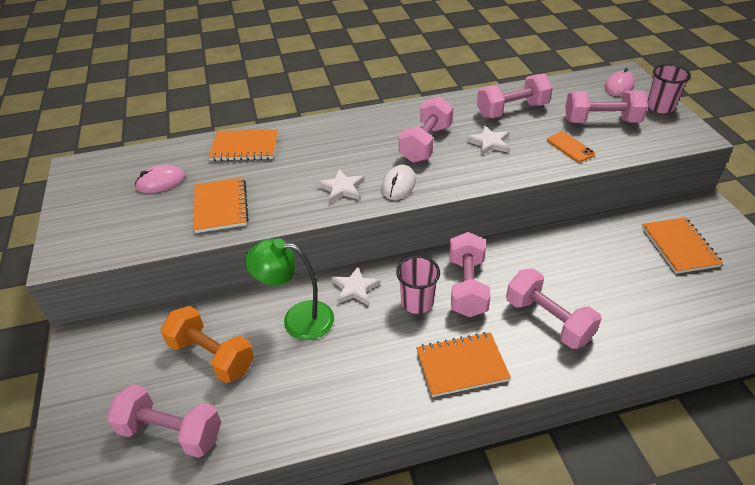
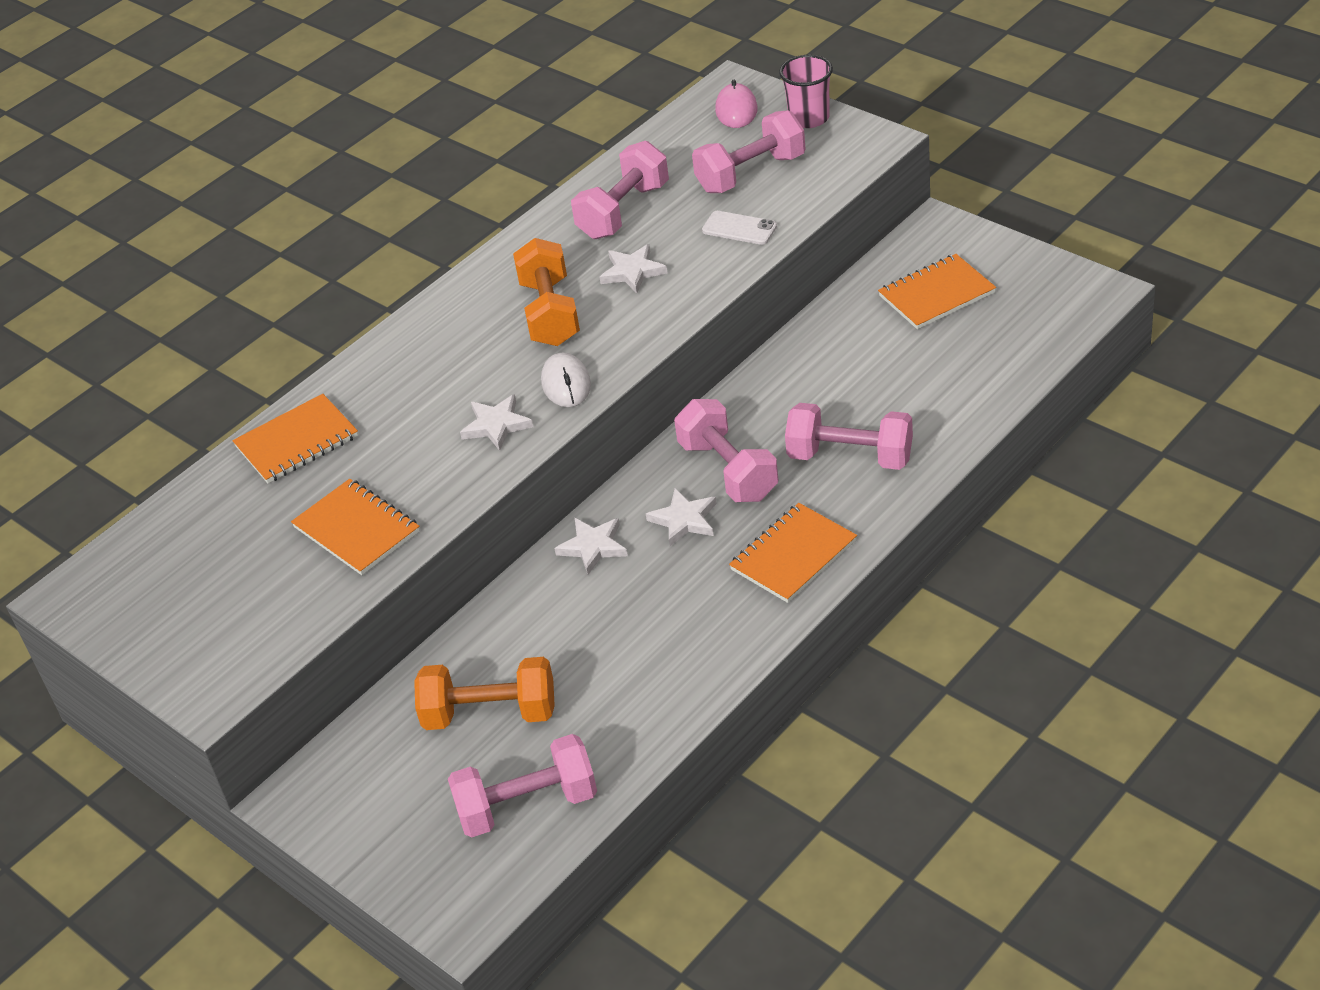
camera: 30 degrees left, 0 degrees up
(160, 182) = (229, 546): pink mouse -> none
(297, 319) = (555, 618): green lamp -> none
(417, 302) = (684, 520): pink cup -> white star
(425, 144) = (549, 313): pink dumbbell -> orange dumbbell
(570, 147) = (739, 228): orange phone -> white phone
(679, 247) = (936, 294): orange notebook -> orange notebook turned 75 degrees counterclockwise

